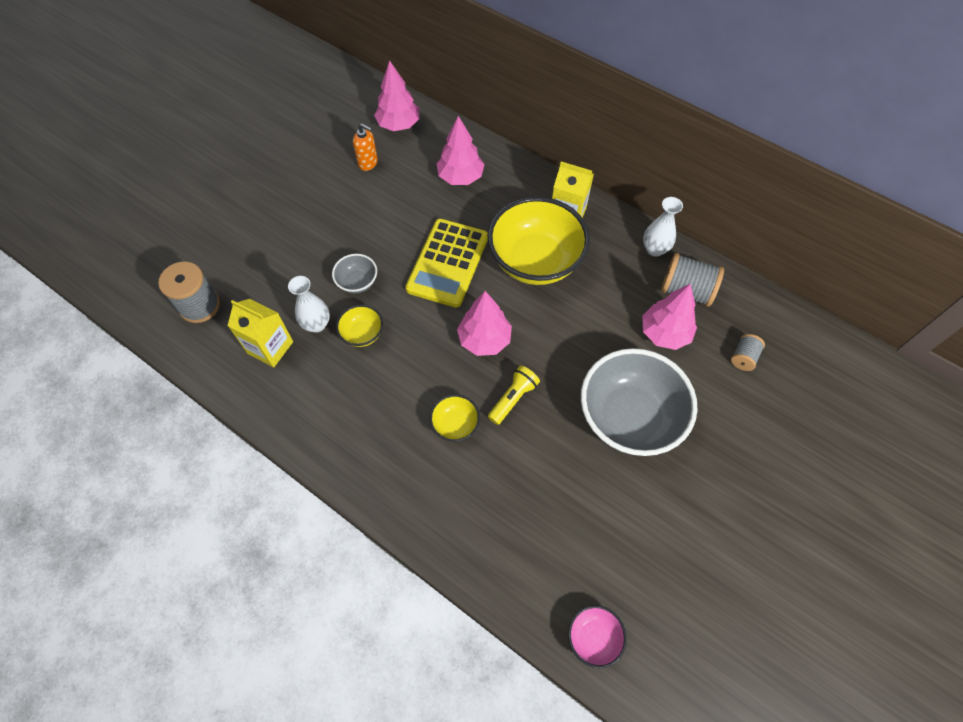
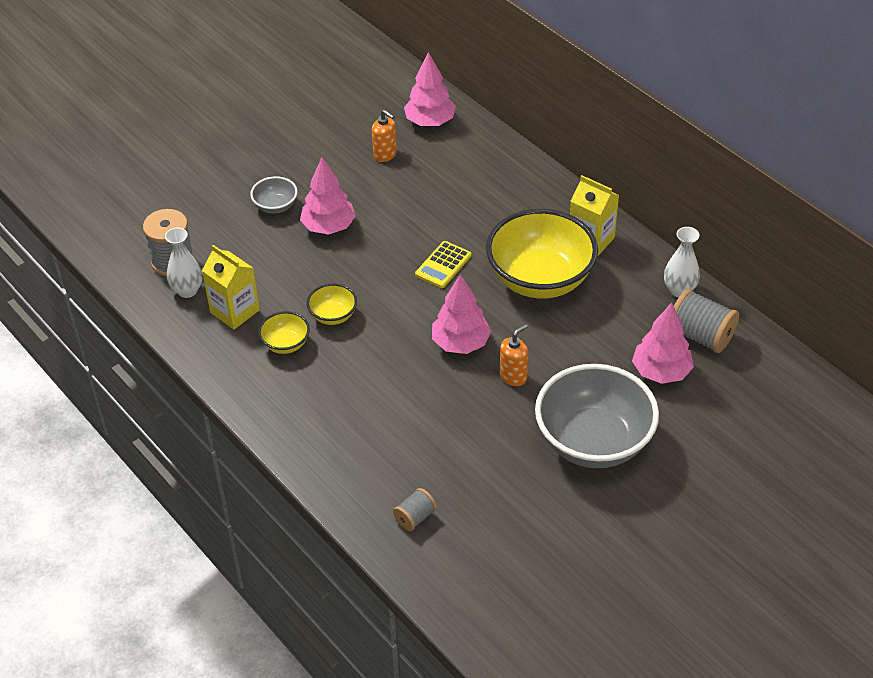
camera: 15 degrees right, 15 degrees down
(317, 324) = (288, 299): white vase -> white vase (187, 290)
(357, 282) = (341, 267): grey bowl -> grey bowl (275, 206)
(447, 263) = (443, 265): yellow calculator -> yellow calculator, size x0.54
(455, 425) = (406, 414): yellow bowl -> yellow bowl (285, 344)
(460, 177) = (483, 184): pink tree -> pink tree (328, 227)
(513, 398) = (474, 402): yellow flashlight -> none
(540, 364) = (513, 376): none -> orange soap dispenser
(593, 637) = (489, 621): pink bowl -> none
(743, 357) = (742, 410): grey spool -> grey spool (415, 517)

